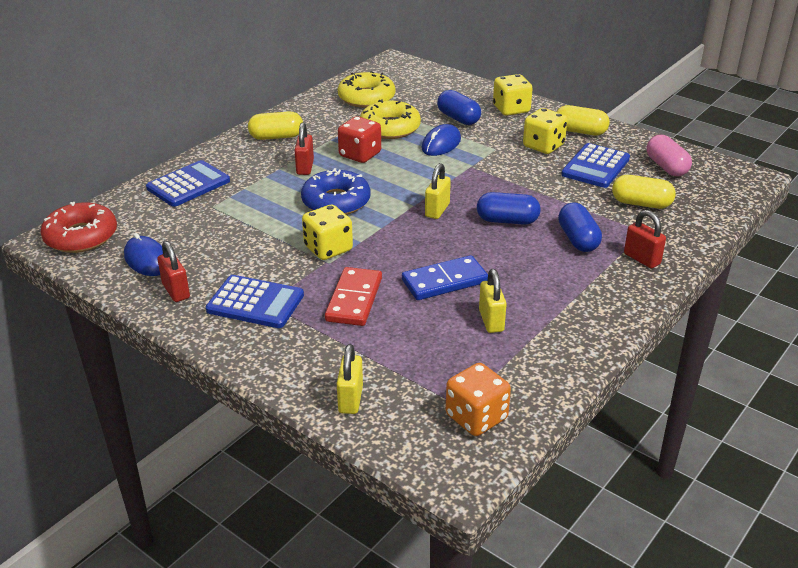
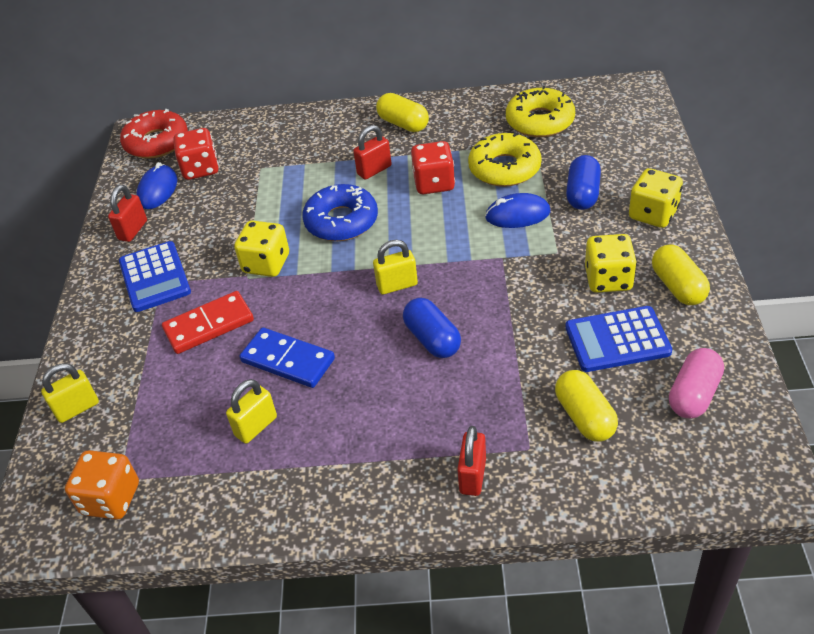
camera: 55 degrees right, 10 degrees up
(160, 231) = (200, 169): none -> red dice
(188, 185) = (277, 136): blue calculator -> none
(578, 239) = (455, 407): blue capsule -> none

